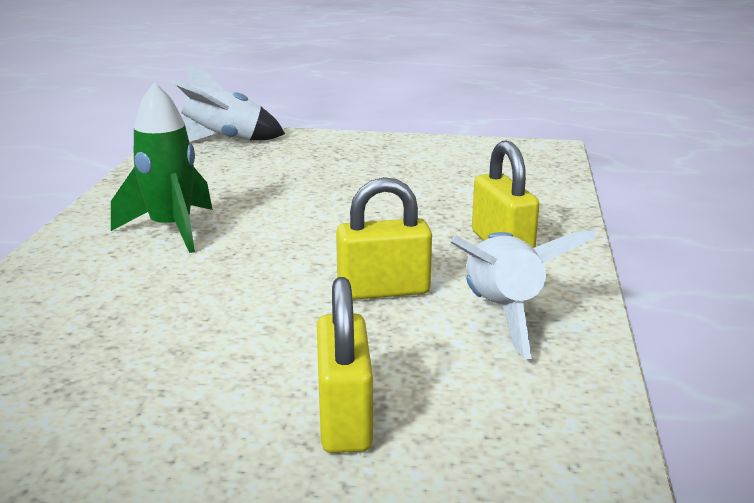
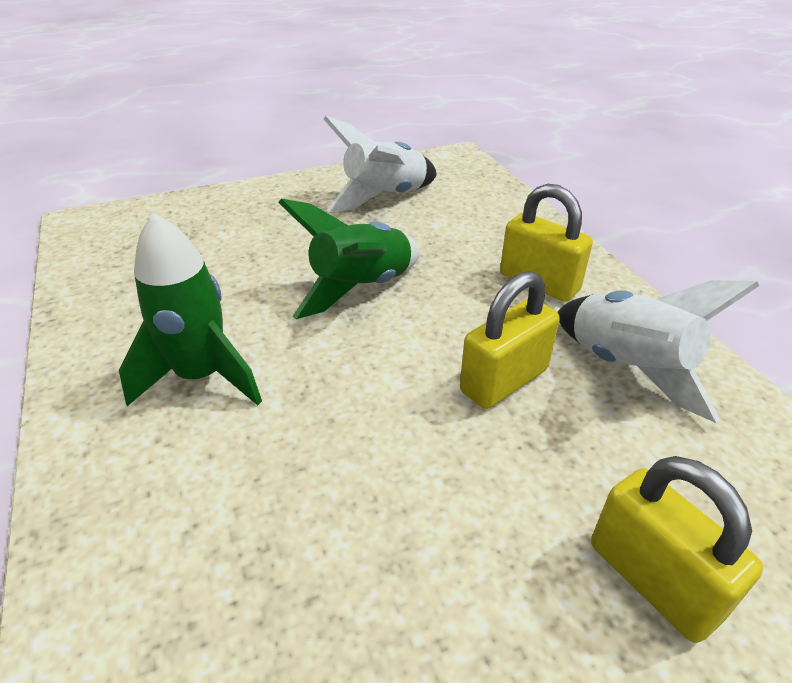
camera: 30 degrees left, 15 degrees up
(223, 141) = (135, 225): white rocket -> white rocket (385, 197)
(342, 212) = (361, 288): none -> green rocket

